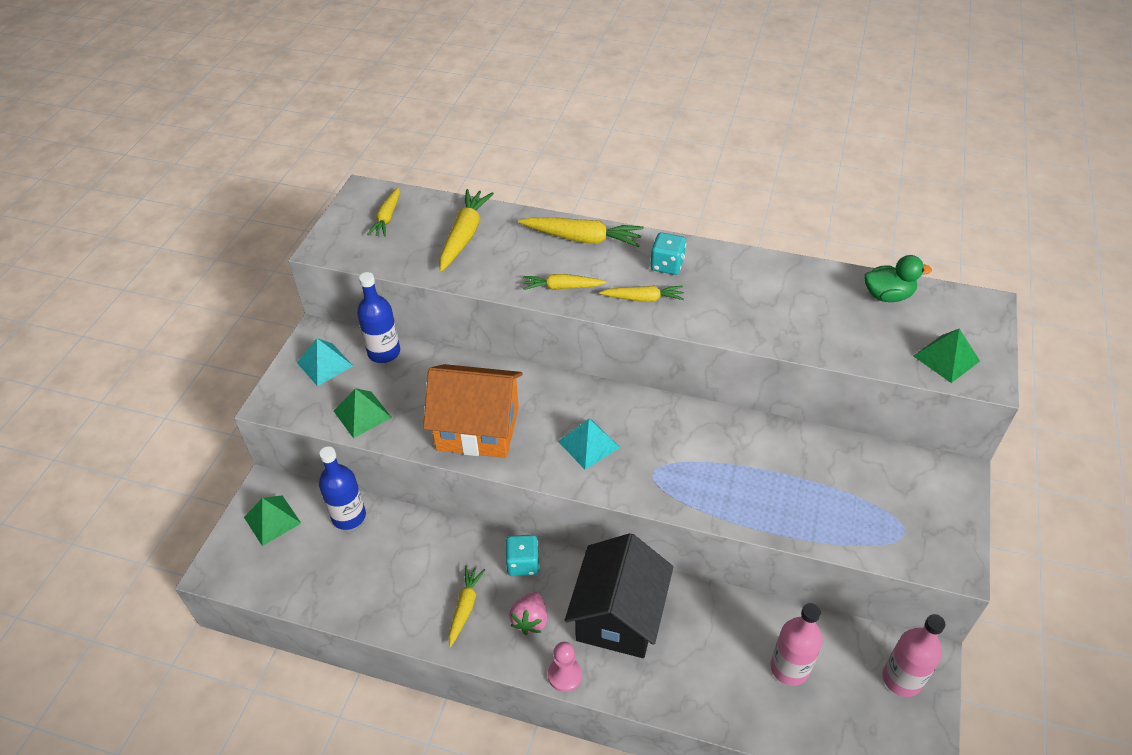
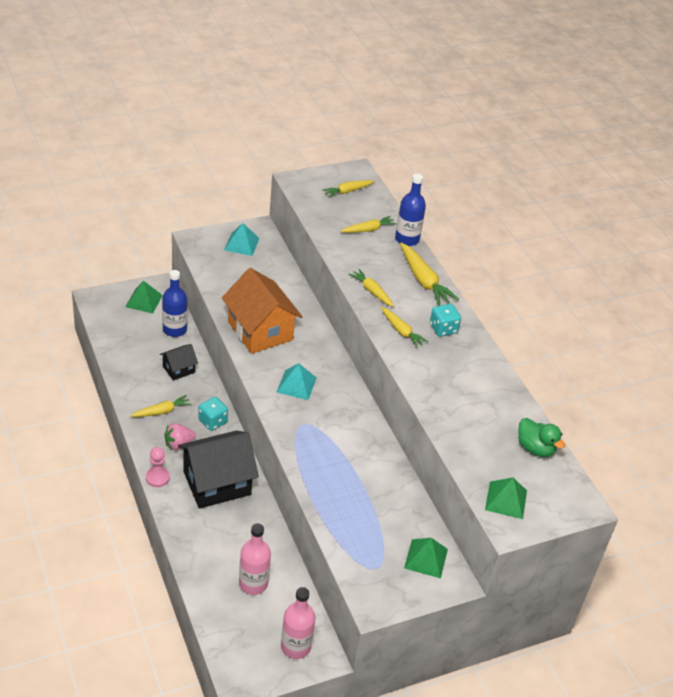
camera: 45 degrees right, 5 degrees down
(362, 414) = (222, 278): green pyramid -> green pyramid (426, 558)
(384, 352) = (274, 262): blue bottle -> blue bottle (407, 239)
(414, 549) = (179, 369): none -> black house
(464, 235) = (368, 229): yellow carrot -> yellow carrot, size x0.63

